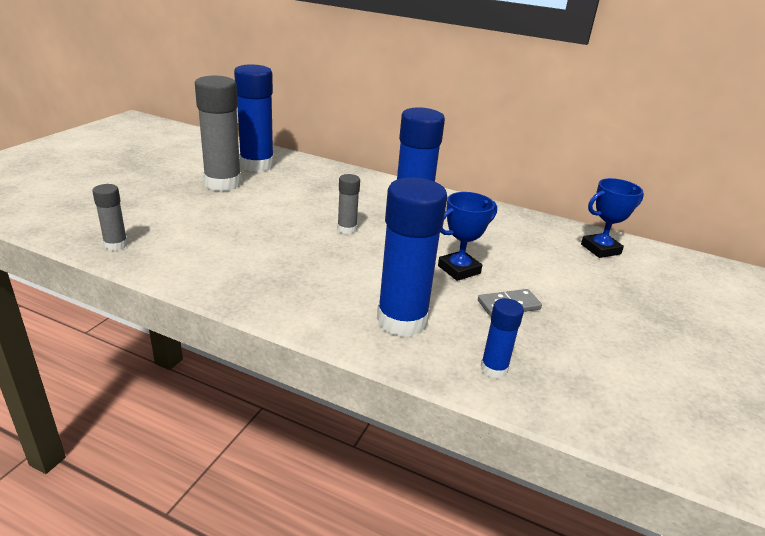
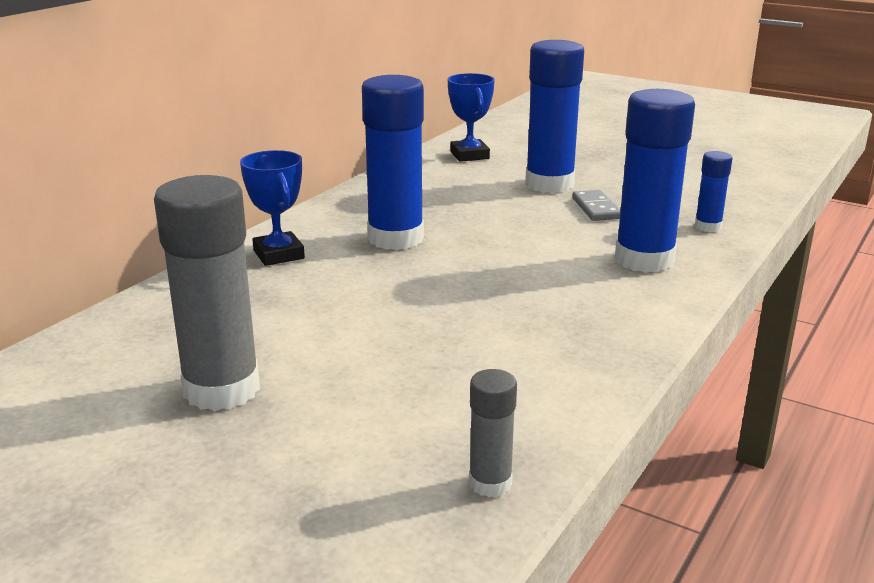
camera: 80 degrees left, 5 degrees down
(257, 165) = (134, 356): blue glue stick -> blue glue stick (549, 184)
(347, 229) = (423, 280): grey glue stick -> none
(459, 269) = (527, 223): blue trophy -> blue trophy (279, 254)

